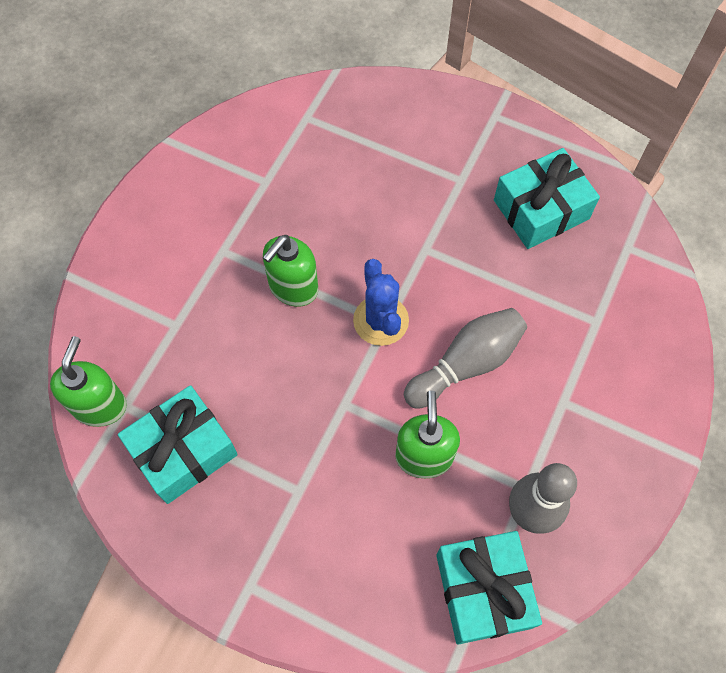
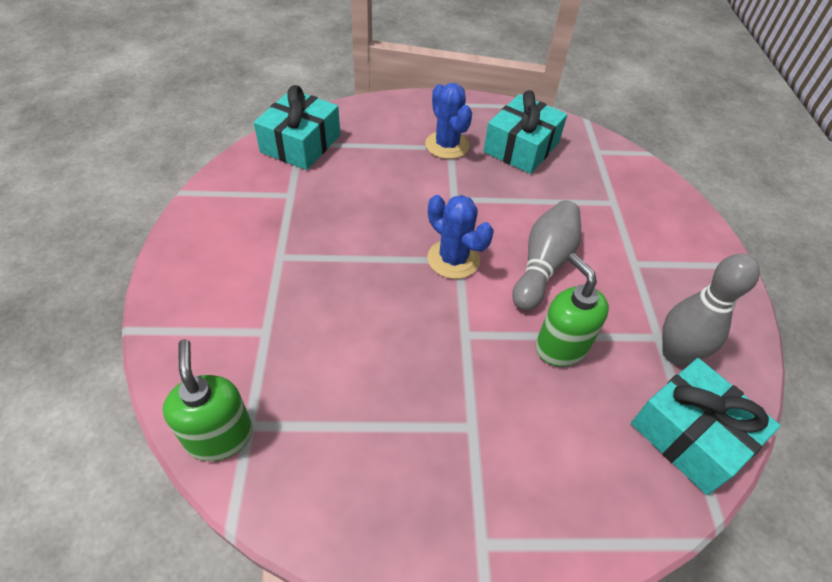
camera: 30 degrees left, 15 degrees down
(183, 451) = (335, 441): turquoise gift -> turquoise gift (300, 144)
(293, 287) = (361, 261): green soap dispenser -> none
(459, 176) = (447, 145): none -> blue cactus

